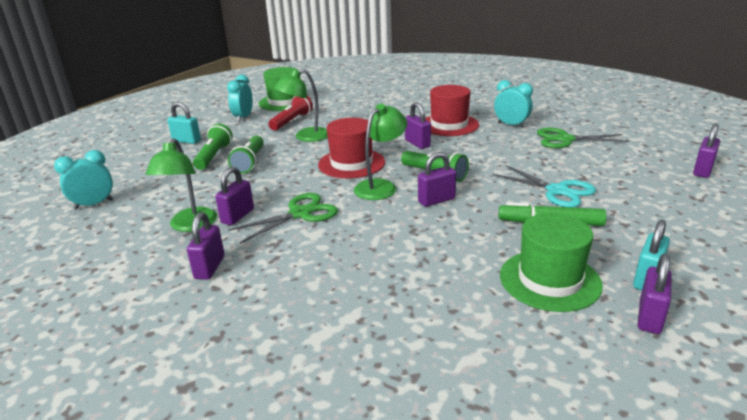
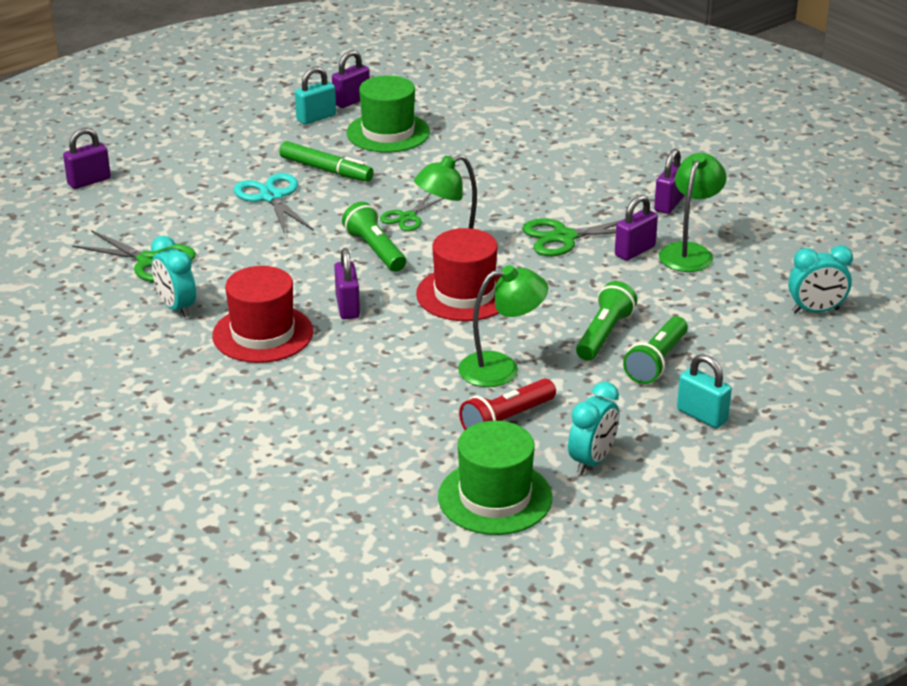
camera: 160 degrees left, 5 degrees up
(436, 200) = (407, 217): purple padlock -> green scissors

